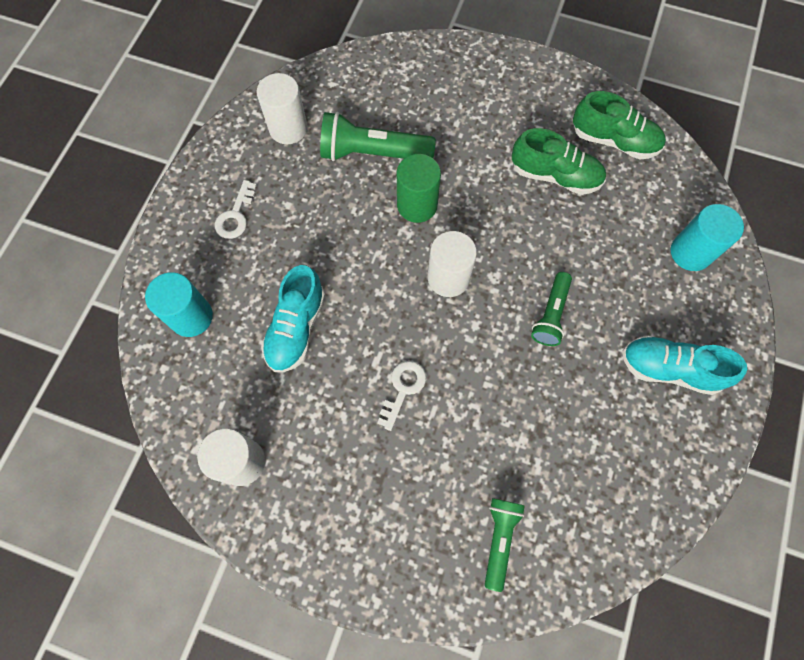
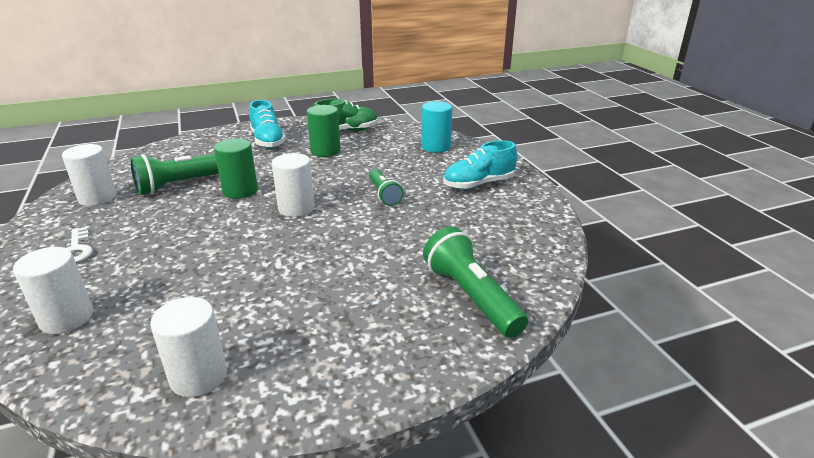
camera: 40 degrees left, 40 degrees down
(191, 317) = (66, 318): turquoise cylinder -> white cylinder
(296, 328) = (188, 278): turquoise shoe -> turquoise shoe (268, 141)
(403, 389) = (315, 266): white key -> none
(499, 539) = (471, 297): green flashlight -> green flashlight, size x1.62
(555, 175) = (325, 151): green shoe -> green cylinder

